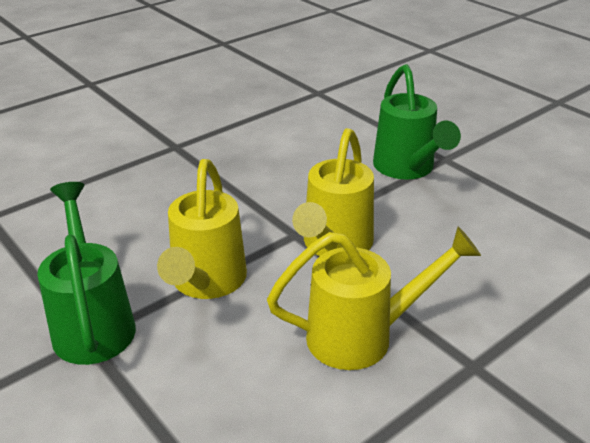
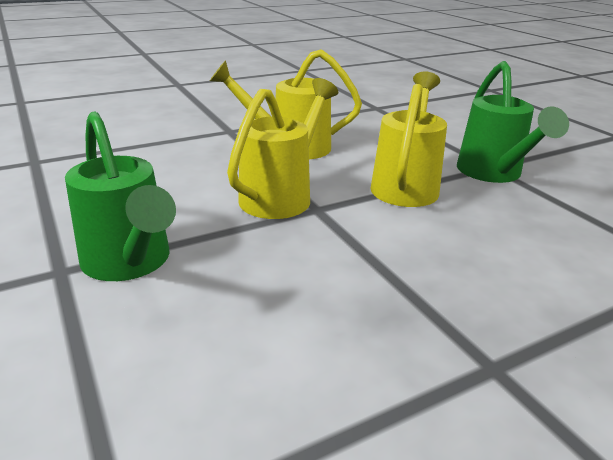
camera: 170 degrees left, 5 degrees down
(407, 169) = (130, 263): green watering can -> green watering can turned 150 degrees clockwise

